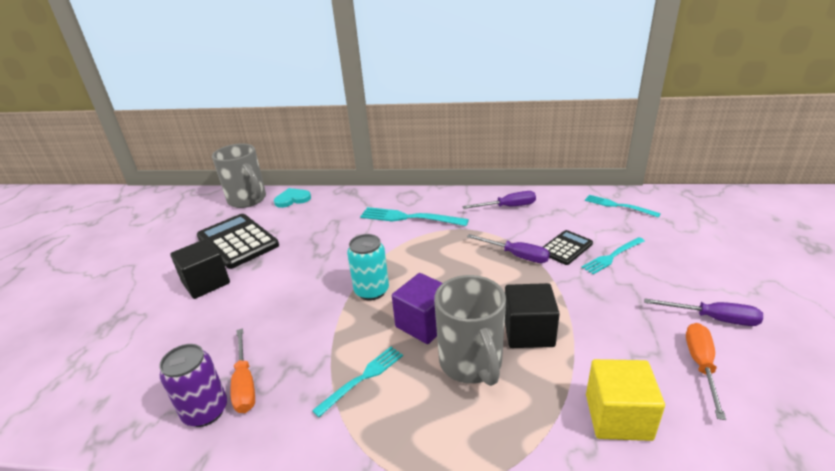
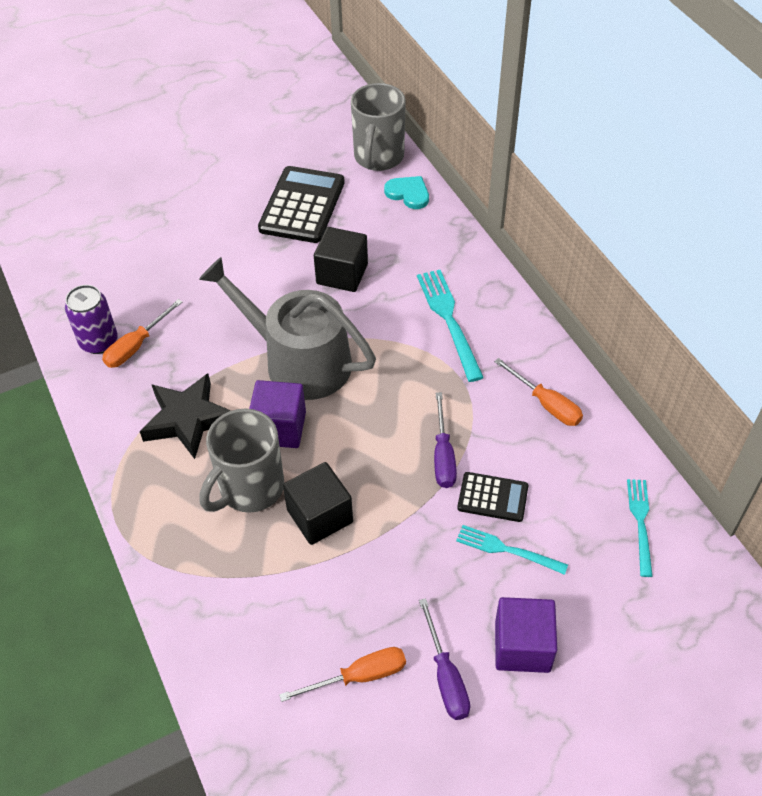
camera: 55 degrees right, 20 degrees up
(206, 283) = (228, 230): black cube -> black cube (342, 274)
(363, 377) = (188, 419): turquoise fork -> black star
(371, 291) = (298, 361): turquoise can -> grey watering can
(508, 207) = (546, 404): purple screwdriver -> orange screwdriver
(618, 417) = (250, 622): yellow cube -> none
(696, 276) = (522, 646): none -> purple cube

